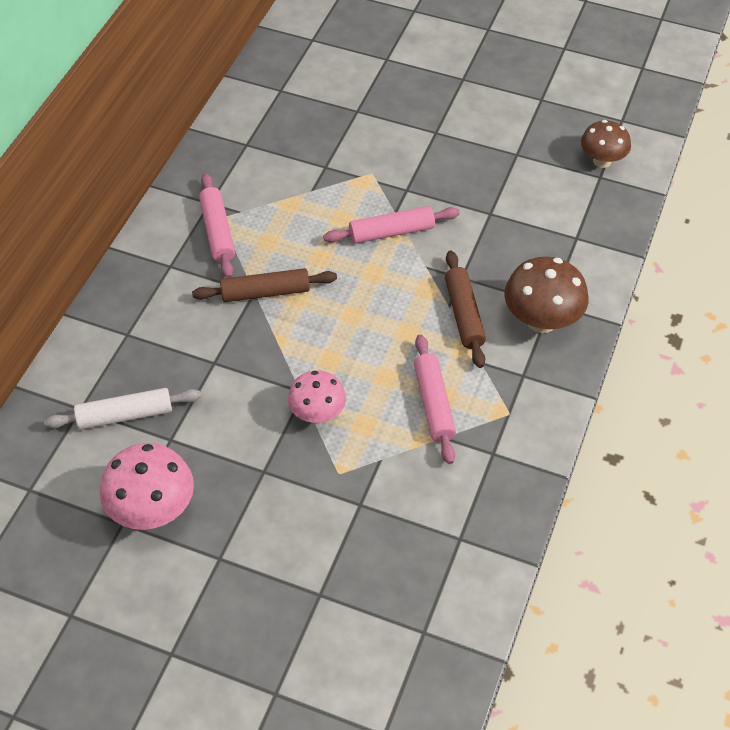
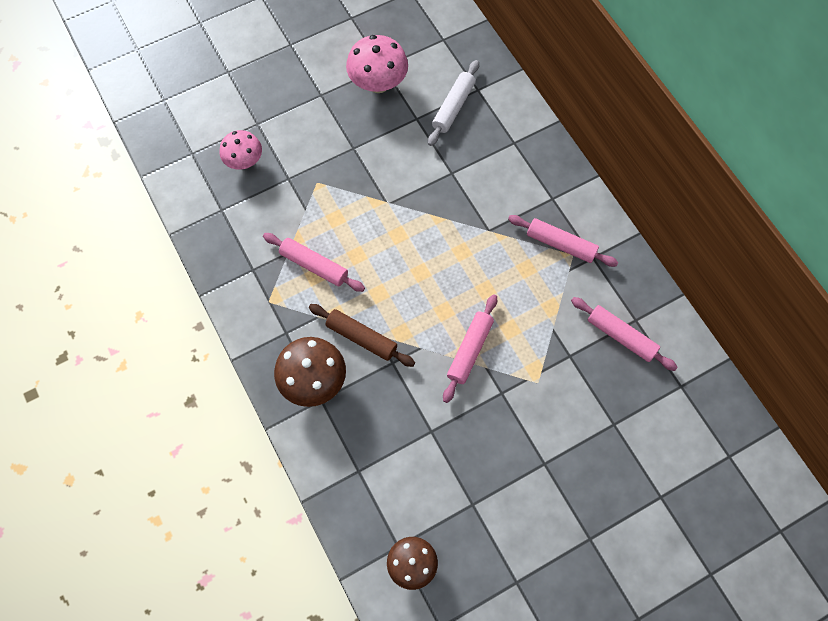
camera: 130 degrees right, 15 degrees up
(265, 292) = (482, 236): brown rolling pin -> none
(272, 145) = (621, 336): none -> pink rolling pin
(317, 414) = (365, 200): pink mushroom -> pink mushroom (244, 161)

